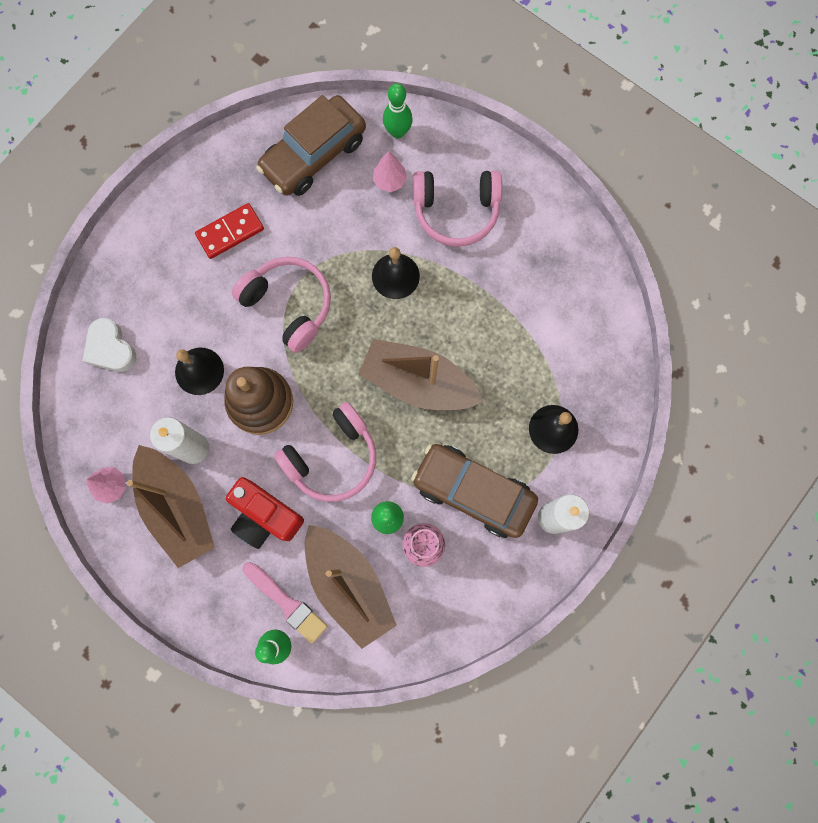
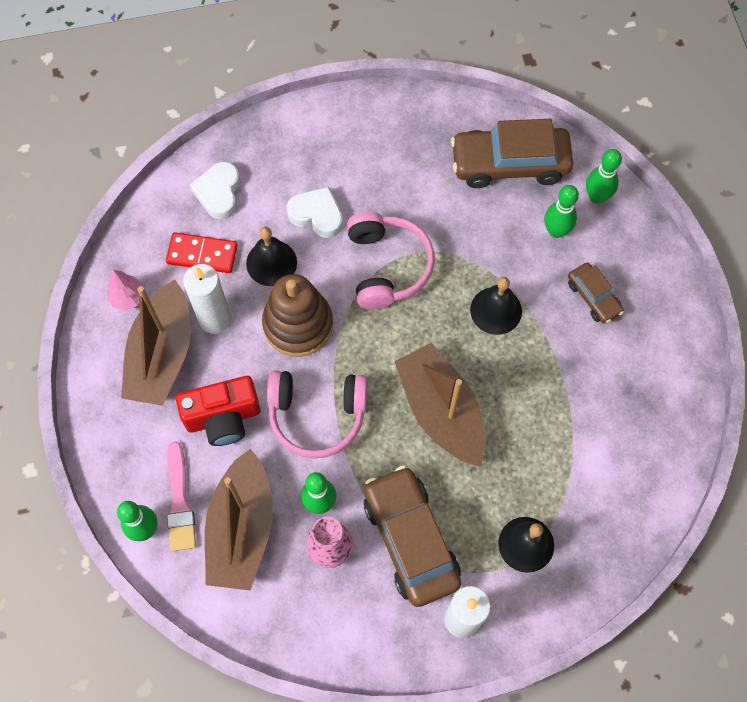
camera: 40 degrees right, 10 degrees down
(202, 307) = (317, 215): none -> white heart
(230, 232) = (389, 174): red domino -> red domino (202, 254)
(265, 516) = (223, 418): red camera -> red camera turned 90 degrees counterclockwise
(389, 181) = (556, 231): pink tree -> green bowling pin
(456, 211) = (593, 297): pink headphones -> brown car

